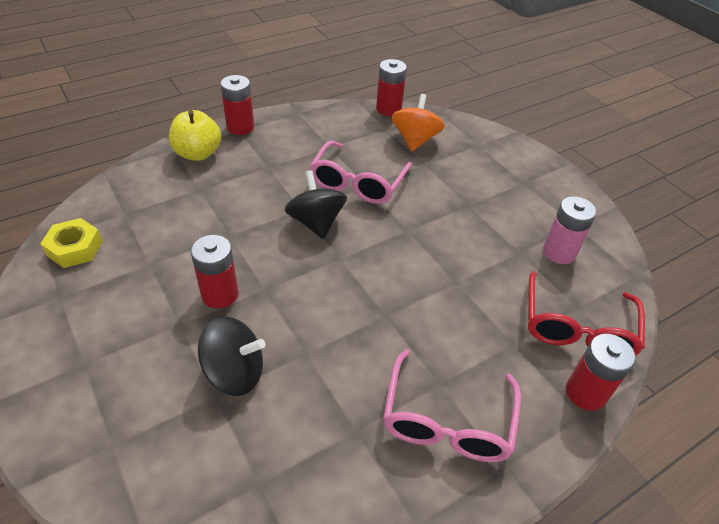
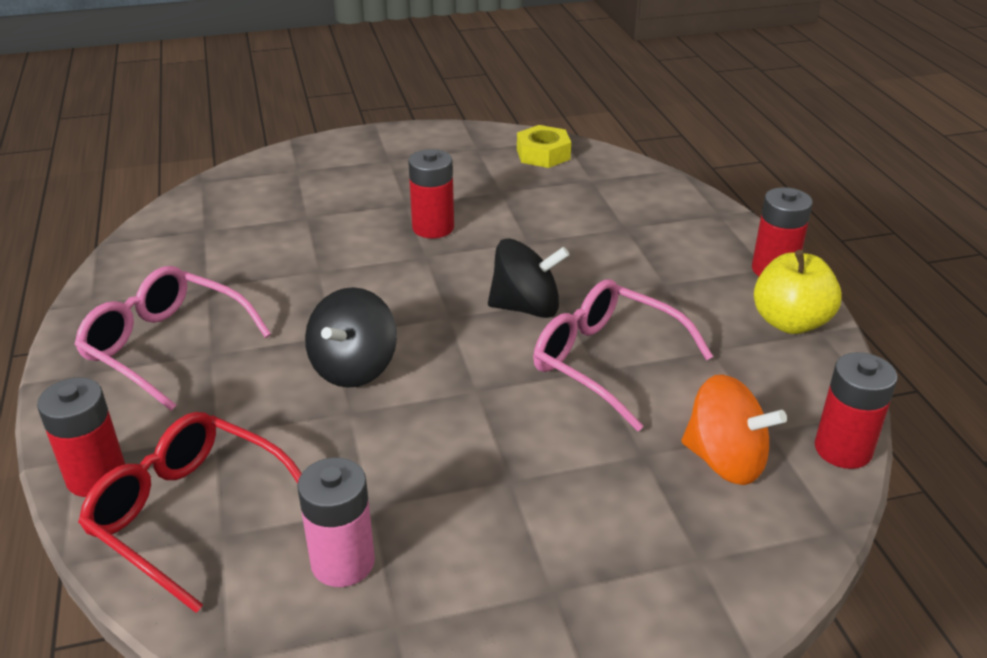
camera: 110 degrees right, 10 degrees down
(198, 153) = (706, 231): yellow apple -> yellow apple (790, 322)
(234, 372) = (325, 228): black spinning top -> black spinning top (354, 368)

